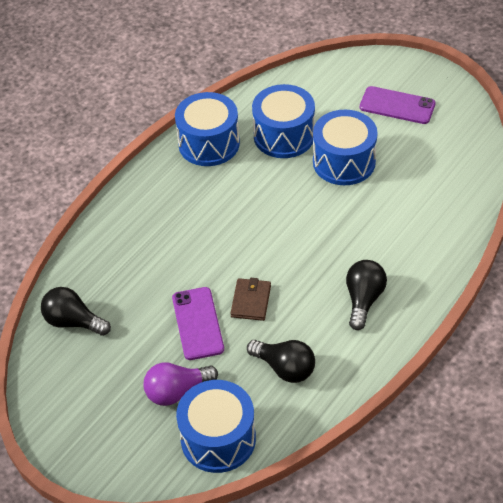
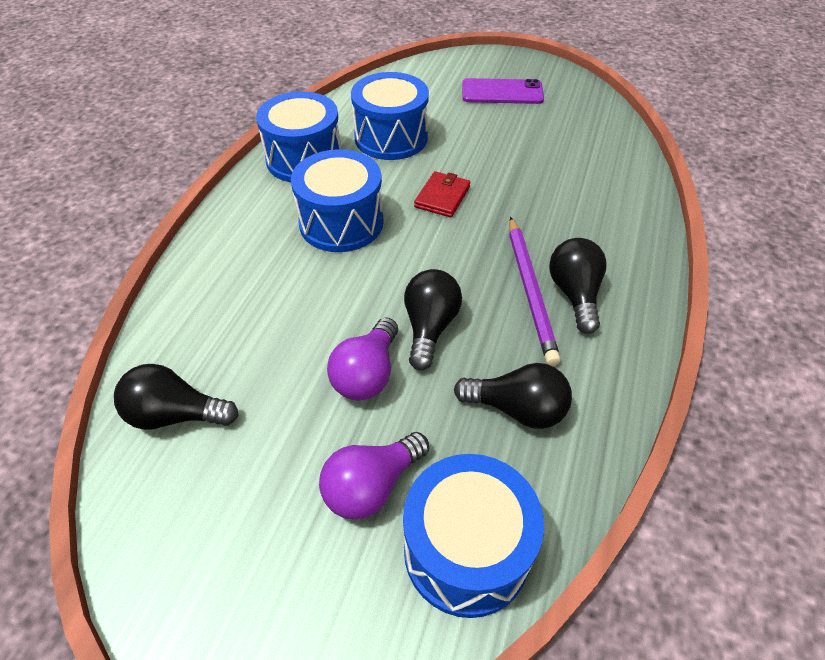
camera: 20 degrees left, 0 degrees up
(198, 323) = (367, 374): purple phone -> purple light bulb
(251, 301) = (429, 327): brown wallet -> black light bulb
(302, 199) = (442, 197): none -> red wallet
(333, 290) = (530, 290): none -> purple pencil
(344, 162) = (472, 151): blue drum -> blue drum (341, 223)

